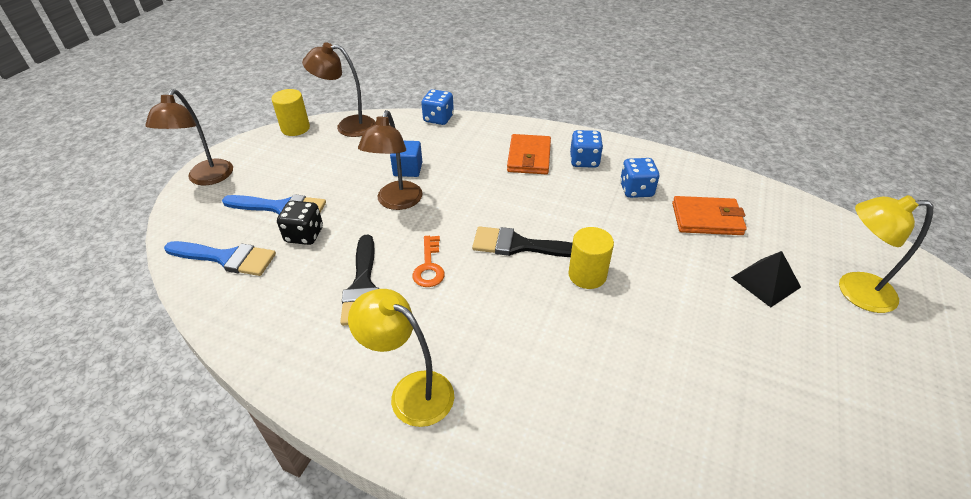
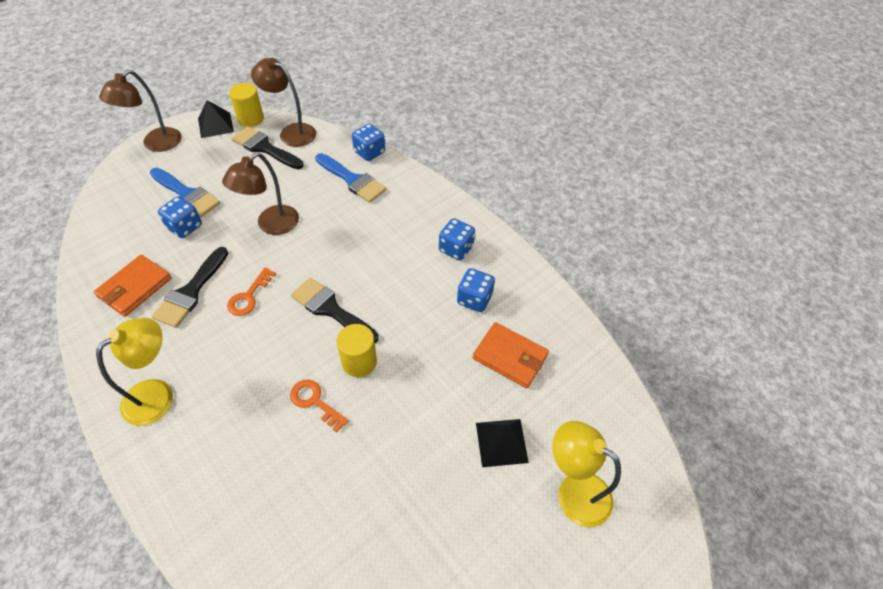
camera: 25 degrees right, 10 degrees up
(226, 258) = (121, 224): blue brush -> blue brush (352, 180)
(261, 143) = (215, 125): none -> black pyramid
(304, 235) = (185, 227): black dice -> blue dice
(331, 146) = (265, 148): none -> black brush
(408, 169) = (304, 196): blue cube -> none
(411, 391) = (158, 394): yellow lamp -> yellow lamp turned 75 degrees clockwise
(529, 157) = (411, 225): orange wallet -> orange wallet (135, 287)
(579, 324) = (315, 402): none -> orange key

